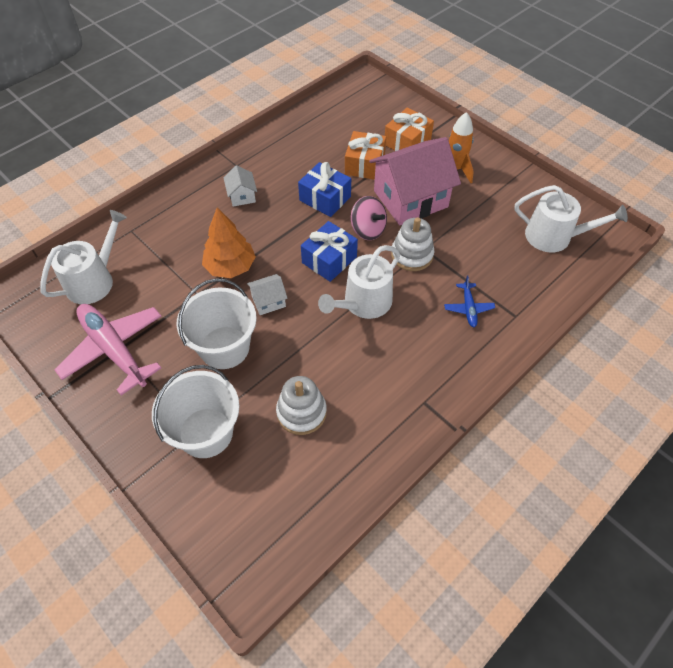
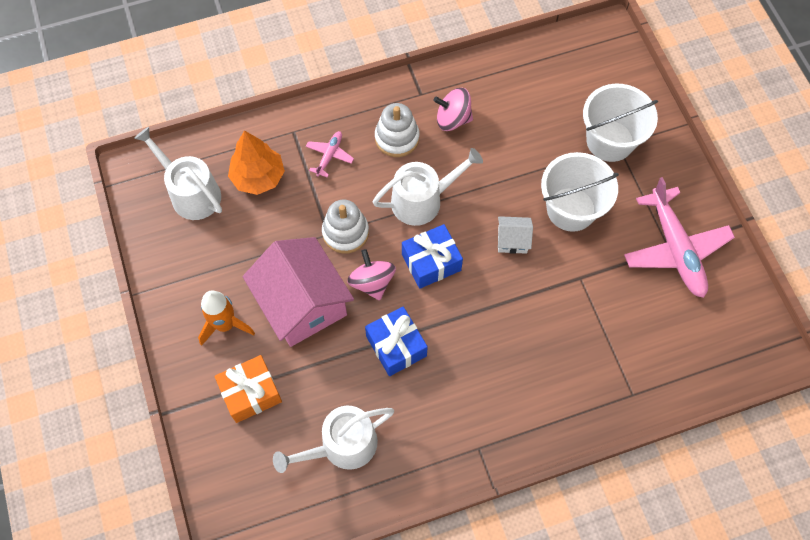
camera: 155 degrees left, 10 degrees up
(94, 280) = (684, 340): white watering can -> white watering can (342, 445)
(230, 267) = (536, 297): orange tree -> orange tree (258, 177)
(242, 196) = (489, 392): white house -> none
(301, 412) = (525, 126): white stacking toy -> white stacking toy (397, 138)
(364, 164) = (323, 378): orange gift -> none
(377, 389) = (453, 119): none -> pink spinning top
(410, 199) = (302, 303): pink house -> pink house turned 60 degrees clockwise
(468, 308) = (329, 156): blue plane -> pink plane

